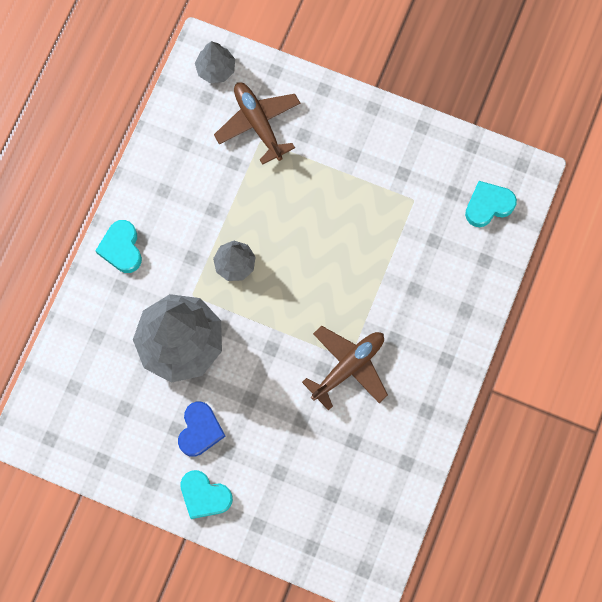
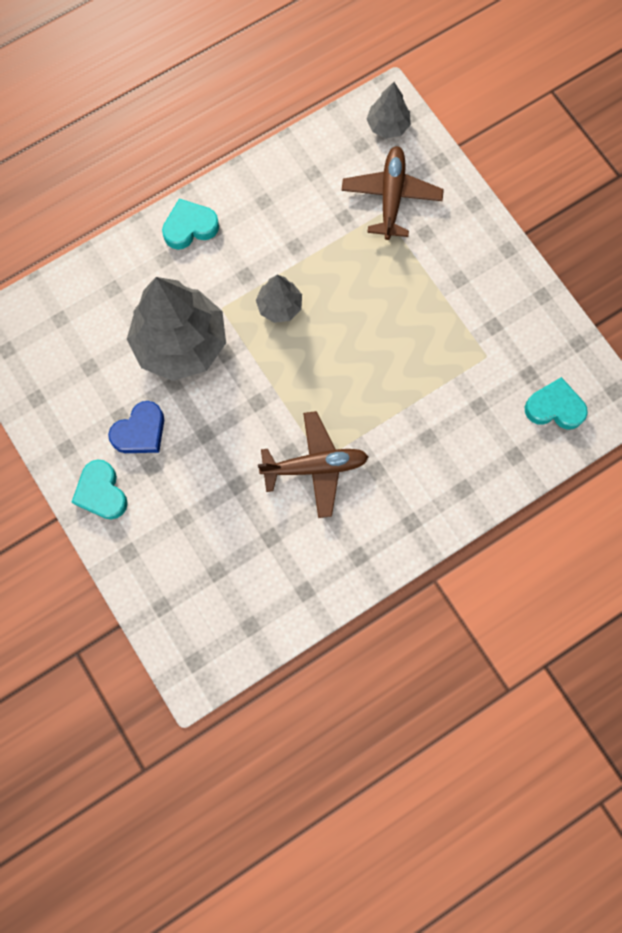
camera: 35 degrees right, 0 degrees up
(122, 248) = (190, 227): turquoise heart -> turquoise heart turned 45 degrees clockwise

